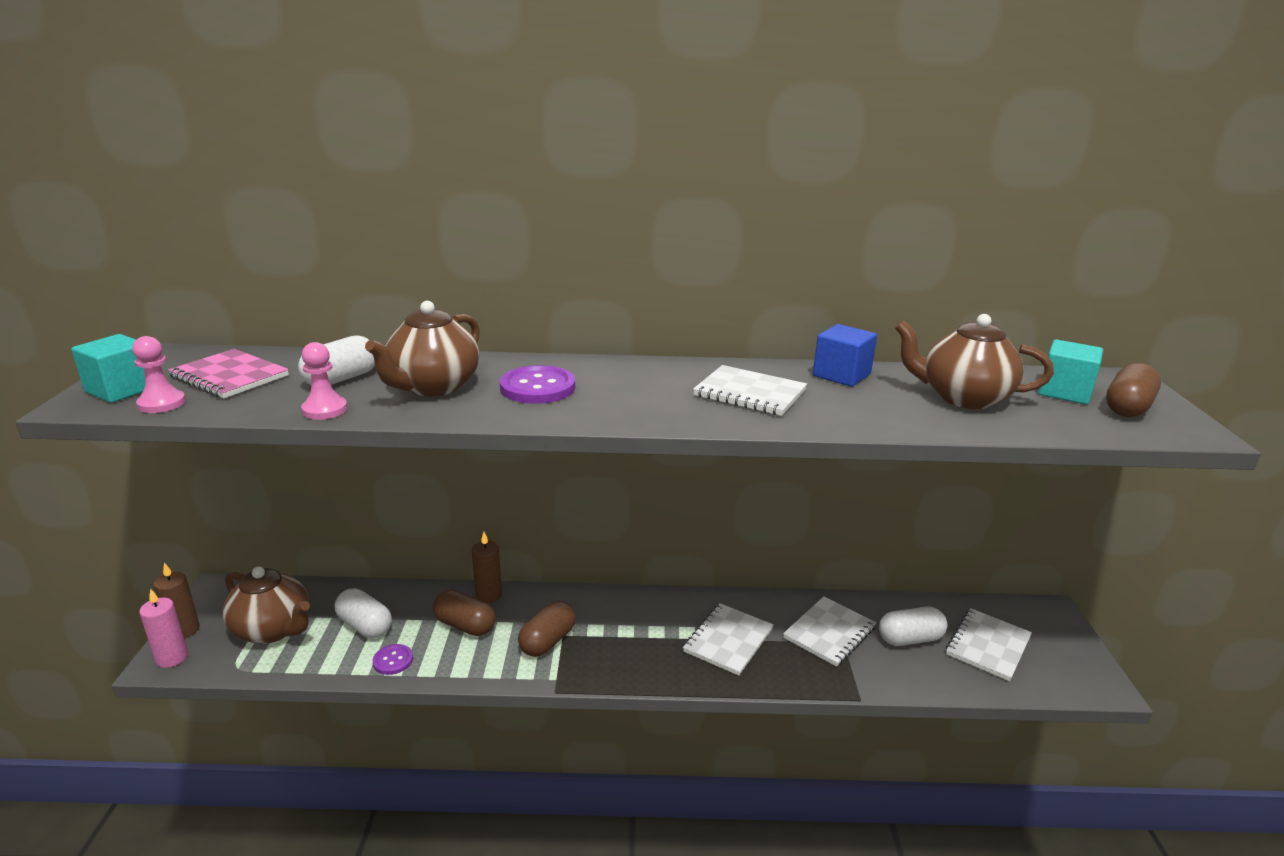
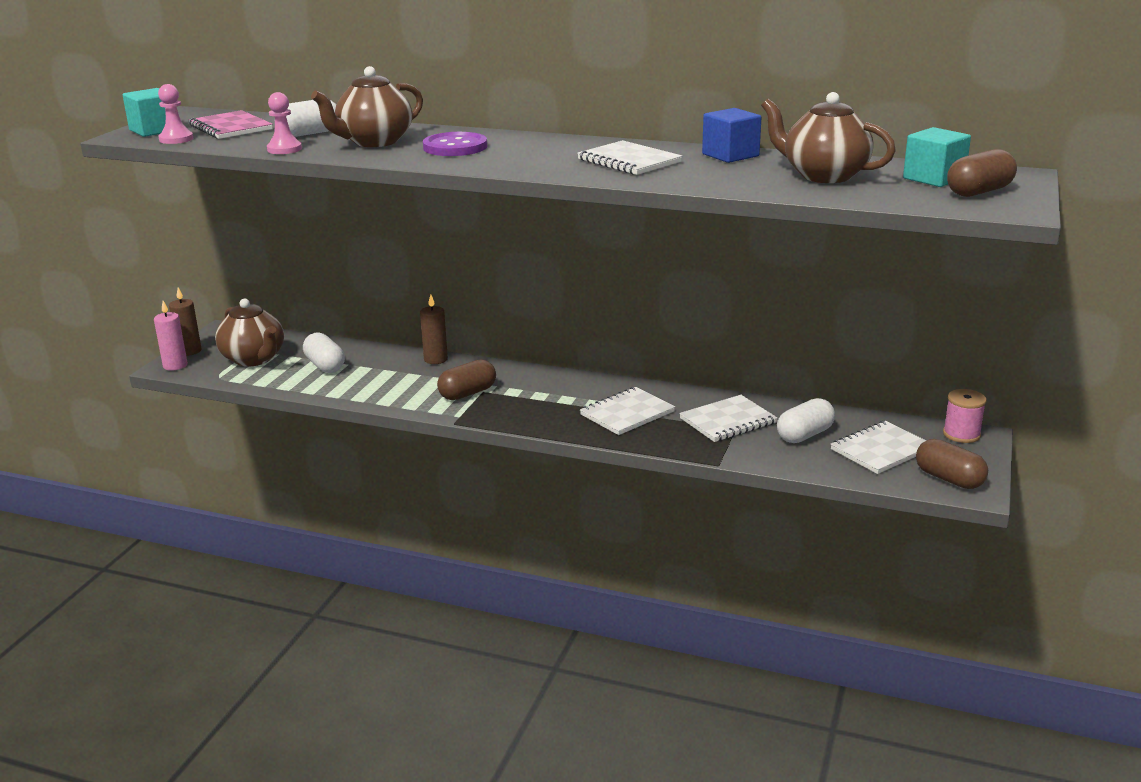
camera: 20 degrees right, 0 degrees up
(393, 660) = (336, 388): purple button -> none
(465, 625) = (405, 375): brown capsule -> brown capsule (949, 479)
(910, 639) = (804, 435): white capsule -> white capsule turned 45 degrees counterclockwise
(1037, 611) = (961, 434): none -> pink spool

